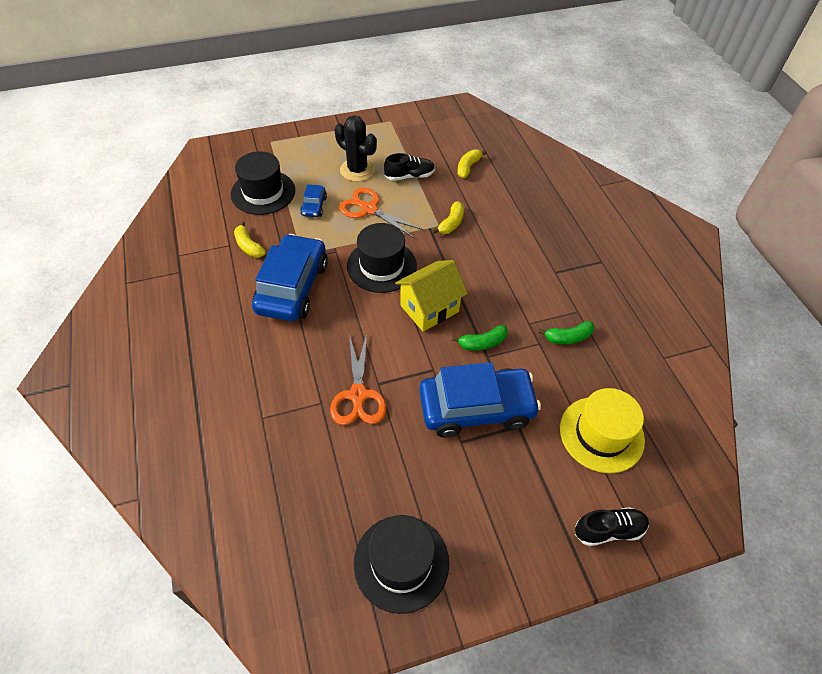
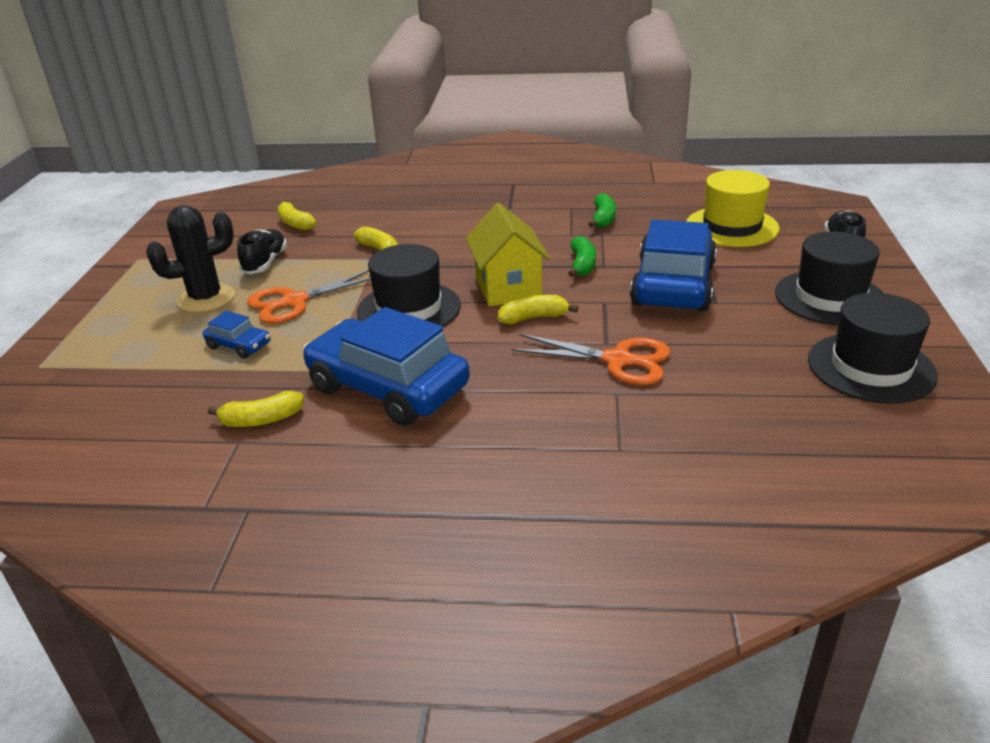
camera: 65 degrees left, 20 degrees down
(263, 192) = (152, 390): black hat -> black hat (830, 298)
(395, 334) = (533, 318): none -> yellow banana

